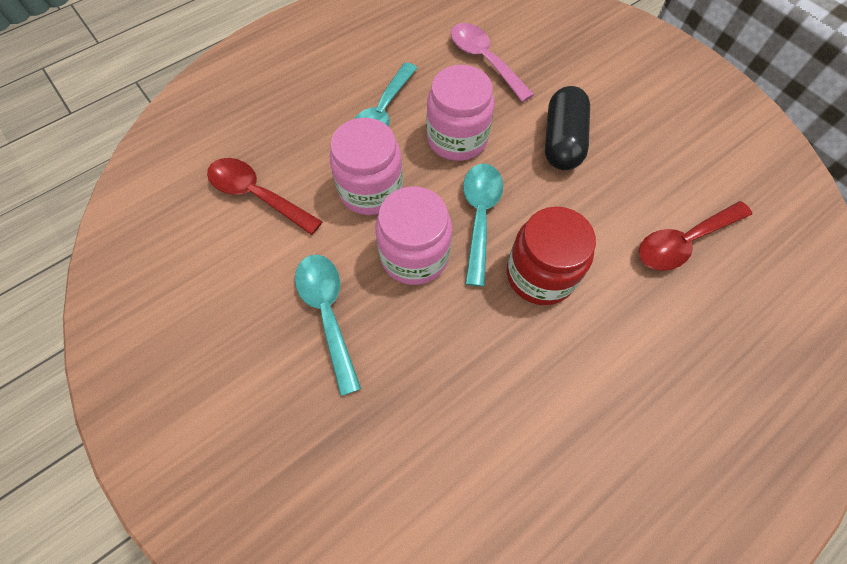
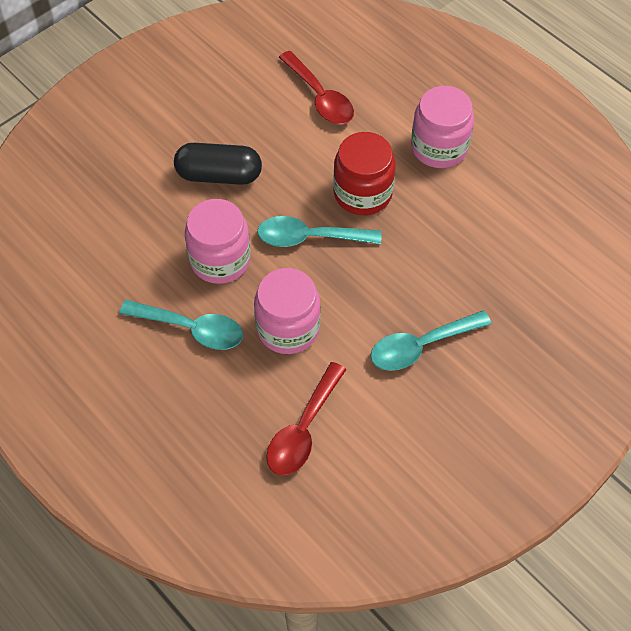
camera: 95 degrees left, 5 degrees down
(414, 255) = (356, 285): pink jar -> pink jar (439, 147)
(484, 60) = (111, 240): pink spoon -> none

